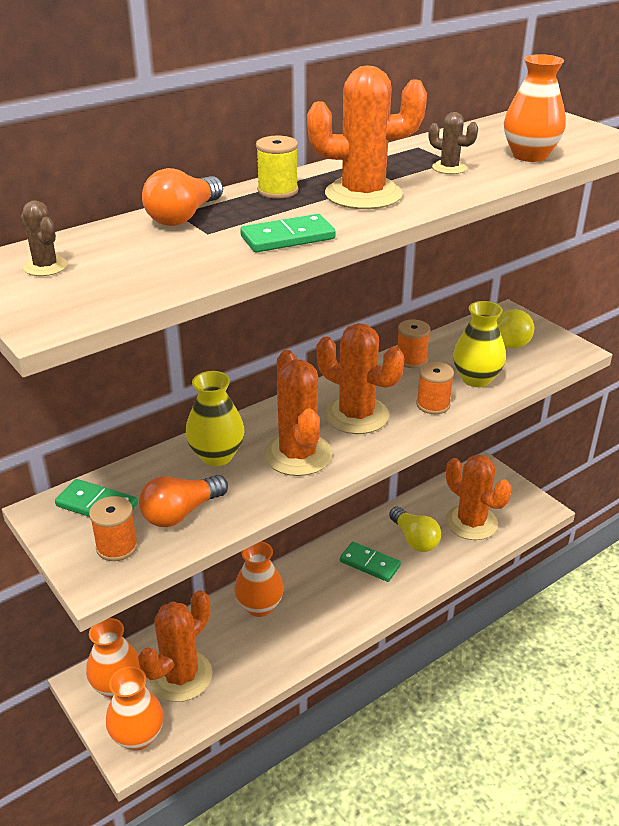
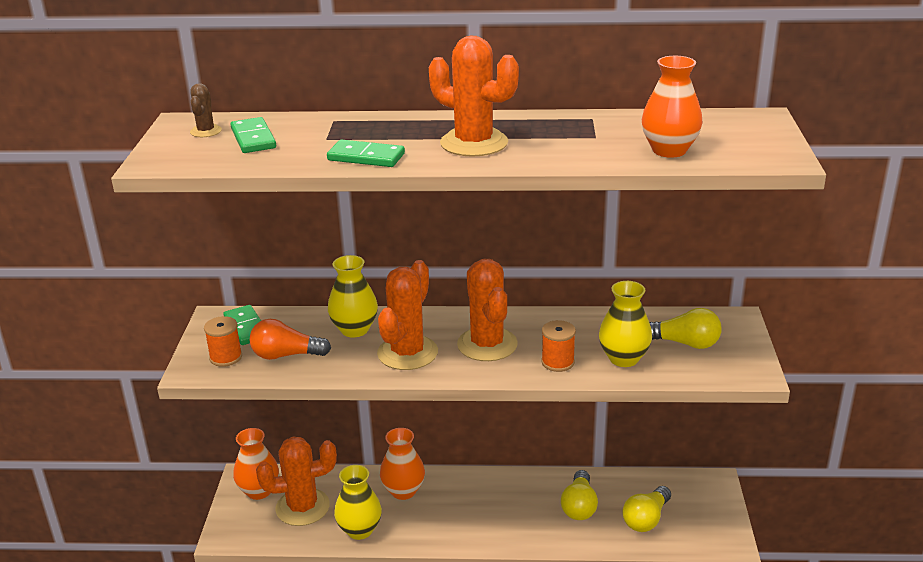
camera: 40 degrees right, 5 degrees down
(138, 736) = (238, 529): orange vase -> none
(183, 216) = (332, 124): orange light bulb -> none
(259, 665) = (359, 530): none -> yellow vase
(278, 191) = (423, 123): yellow spool -> none
(369, 564) = (520, 505): green domino -> green domino (253, 138)
(411, 360) = (591, 322): orange spool -> none
(449, 168) = (580, 142): brown cactus -> none
(471, 522) = (646, 519): orange cactus -> yellow light bulb

